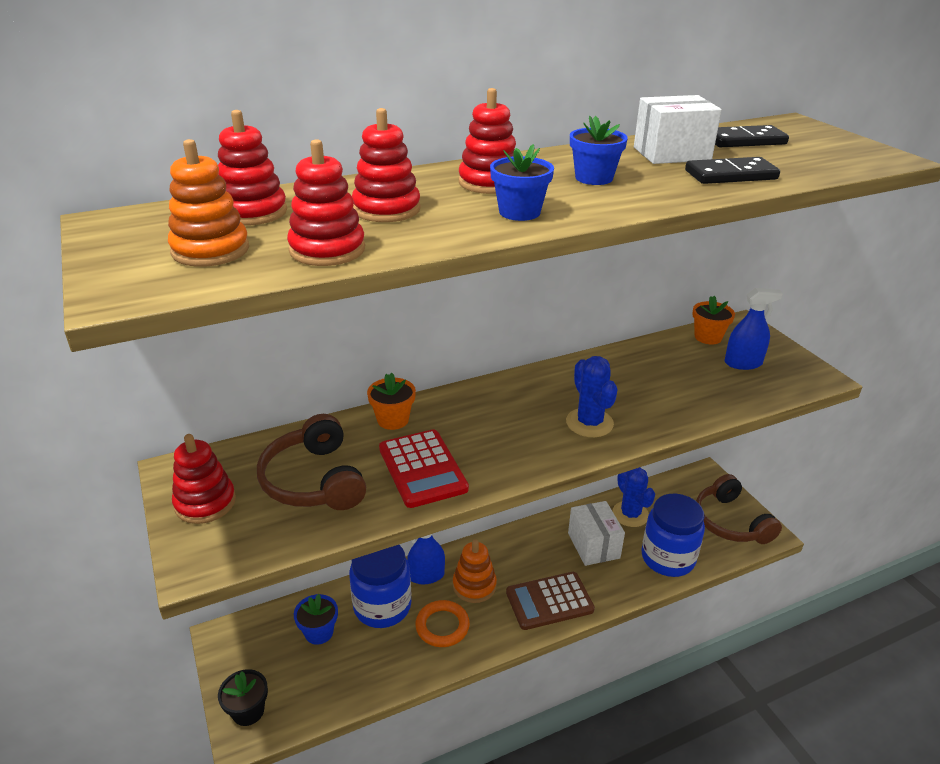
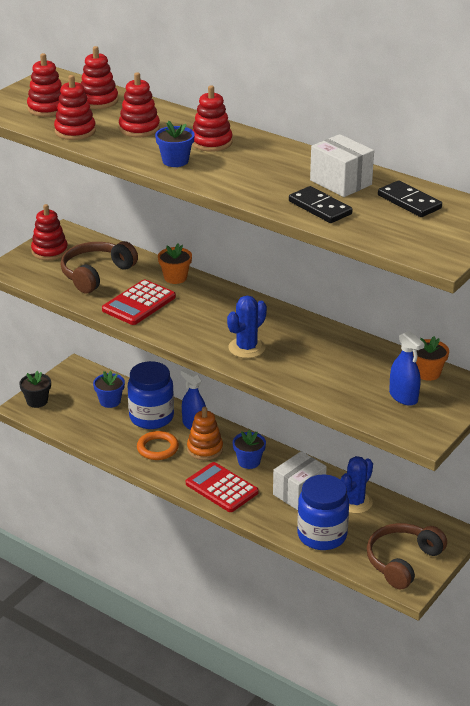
camera: 60 degrees right, 0 degrees up
(210, 250) = (47, 108): orange stacking toy -> red stacking toy
(549, 601) = (221, 488): brown calculator -> red calculator
(594, 178) = (257, 168): blue flower pot -> blue flower pot (249, 461)

